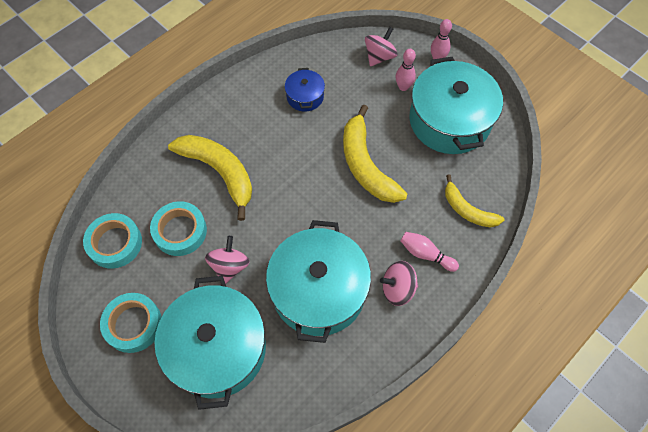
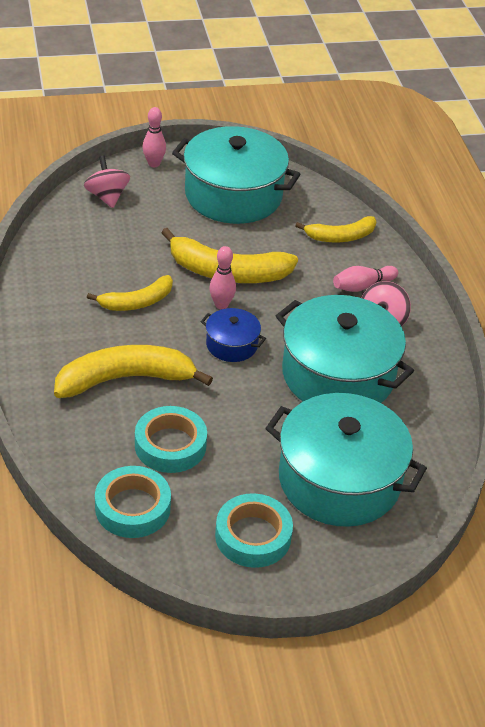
camera: 60 degrees left, 20 degrees down
(229, 266) = (251, 426): pink spinning top -> none
(293, 134) = (137, 302): none -> yellow banana
(305, 96) = (97, 270): blue pot -> blue pot (231, 344)
(403, 87) = (162, 201): pink bowling pin -> pink bowling pin (221, 305)

